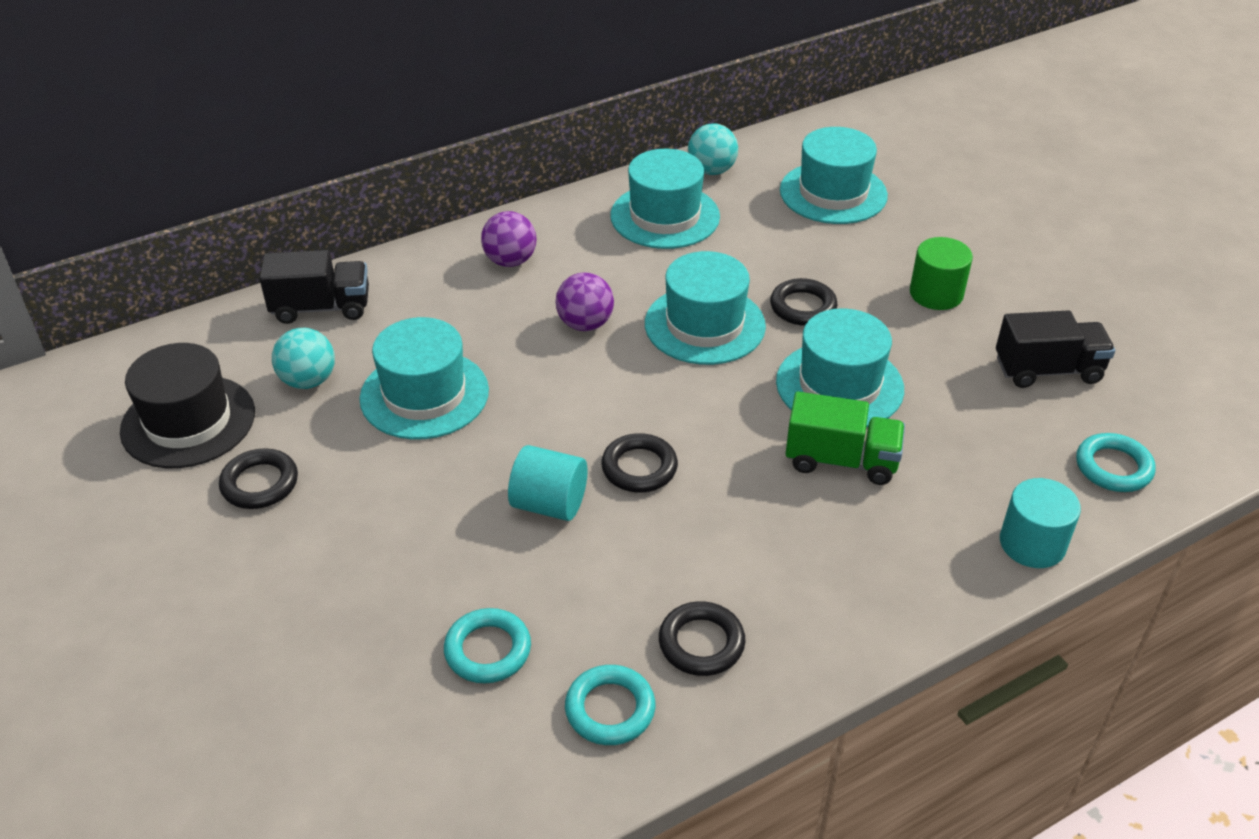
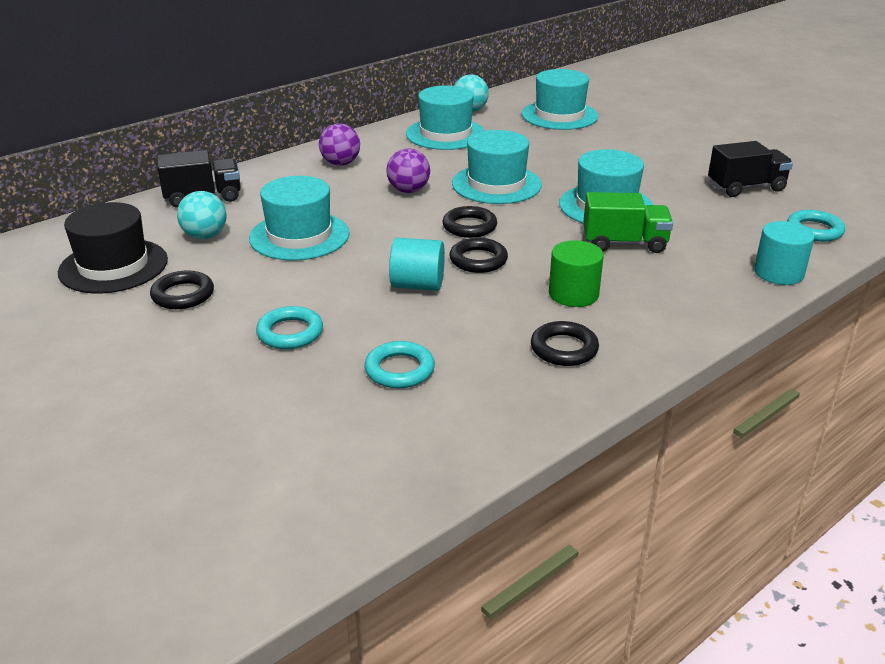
camera: 10 degrees left, 10 degrees down
(610, 709) = (509, 393): turquoise ring -> turquoise ring (290, 333)
(803, 307) = (563, 170): black ring -> black ring (469, 226)
(936, 294) = (652, 157): green cylinder -> green cylinder (573, 294)

